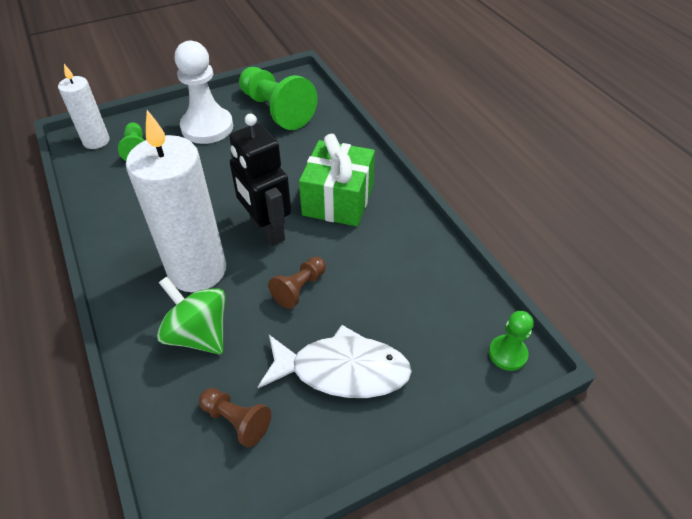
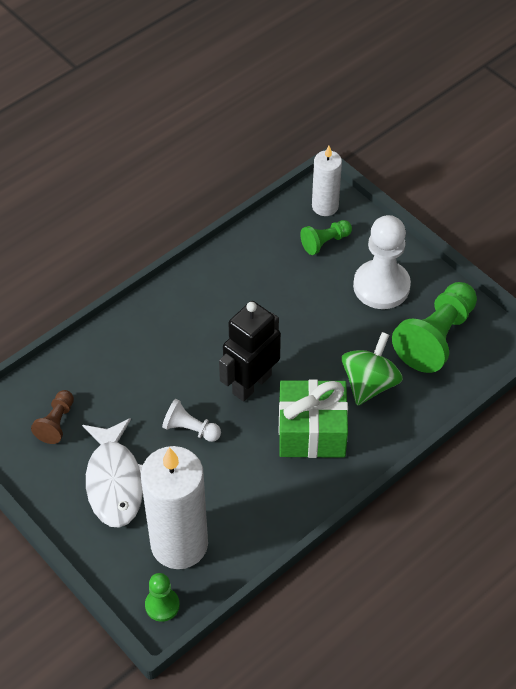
camera: 75 degrees right, 5 degrees up
(197, 270) = (188, 348): white candle -> white candle (179, 544)
(198, 334) = (124, 372): green spinning top -> green spinning top (369, 384)
(299, 288) = (190, 429): brown pawn -> white pawn

